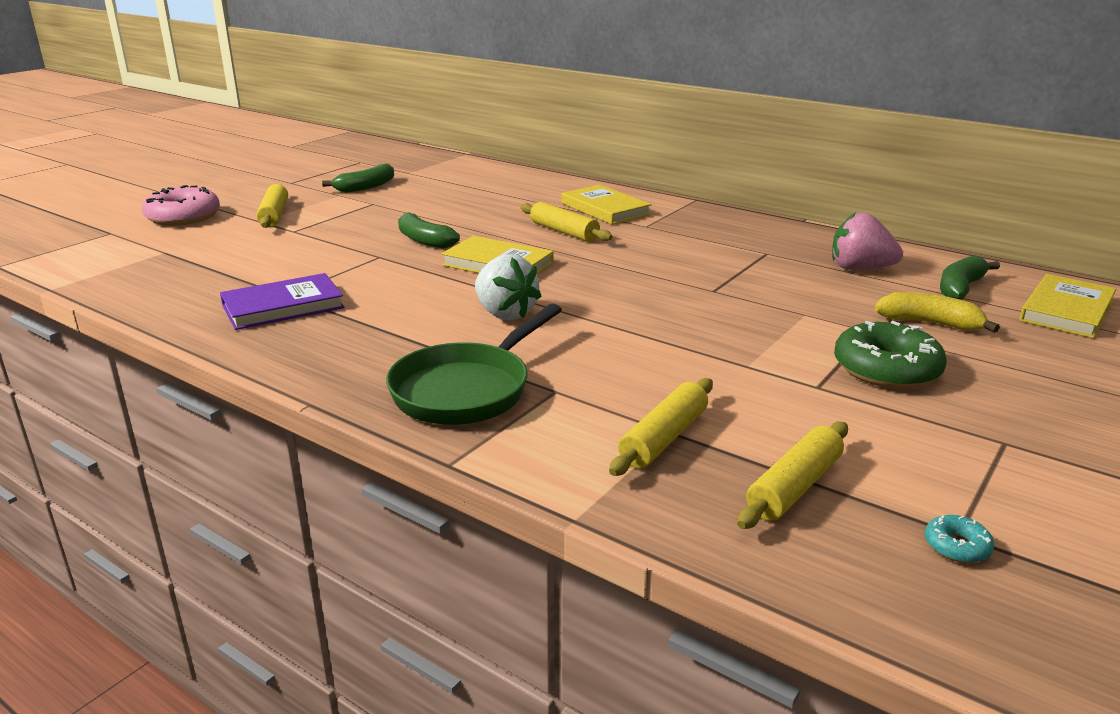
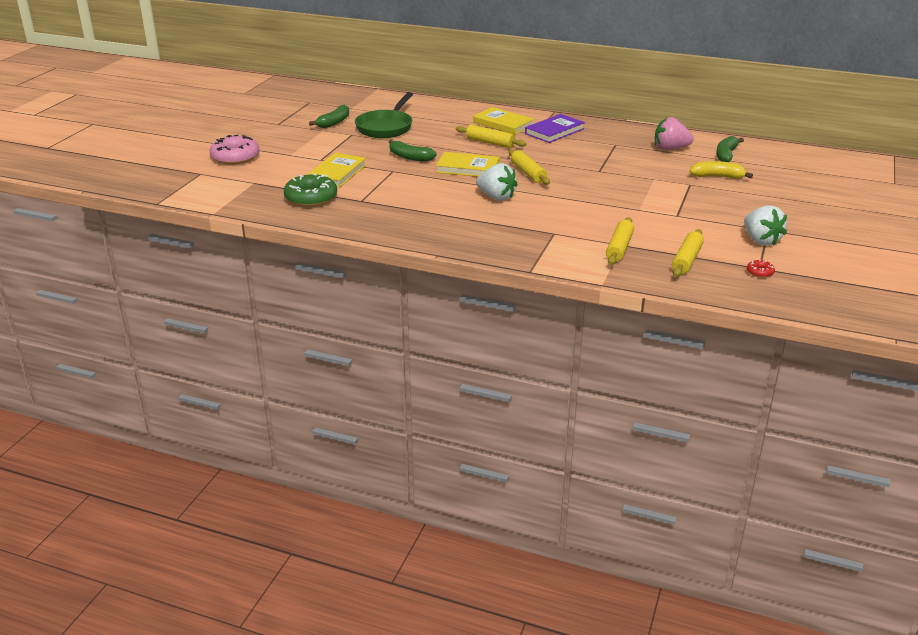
camera: 15 degrees left, 5 degrees up
(274, 215) = (295, 149): yellow rolling pin -> yellow rolling pin (528, 173)
(283, 306) = (368, 207): purple book -> purple book (554, 131)
(467, 389) = (510, 238): green pan -> green pan (386, 127)
(886, 369) = (705, 203): green donut -> green donut (311, 198)
(957, 546) = (760, 272): turquoise donut -> red donut
(981, 465) = (760, 240): none -> white strawberry
(1066, 311) = (781, 162): yellow book -> yellow book (337, 173)

